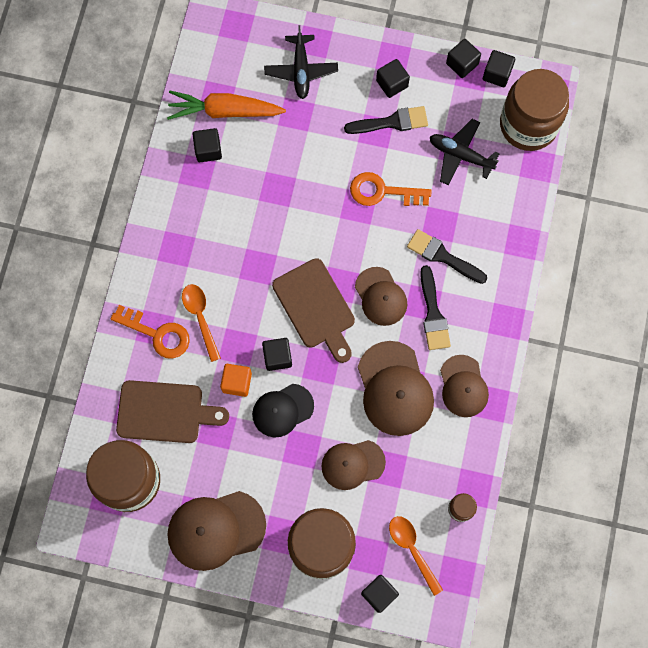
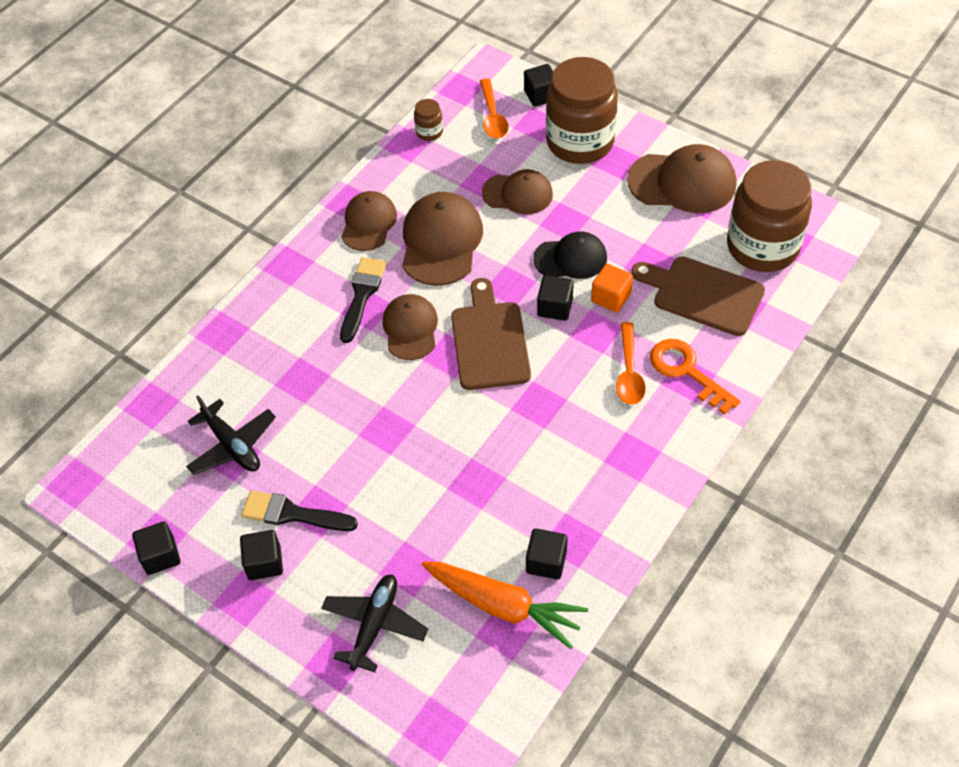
camera: 155 degrees left, 20 degrees down
(382, 191) = (349, 436): orange key -> none
(442, 256) = (319, 346): black brush -> none
(497, 74) = (126, 527): black cube -> none
(528, 125) = (130, 452): brown jar -> none

